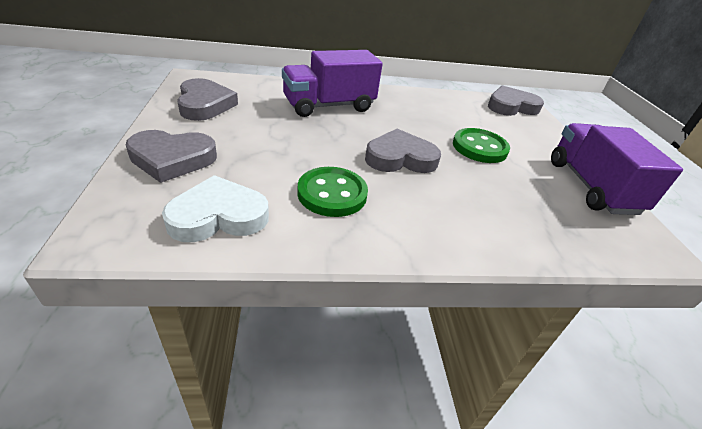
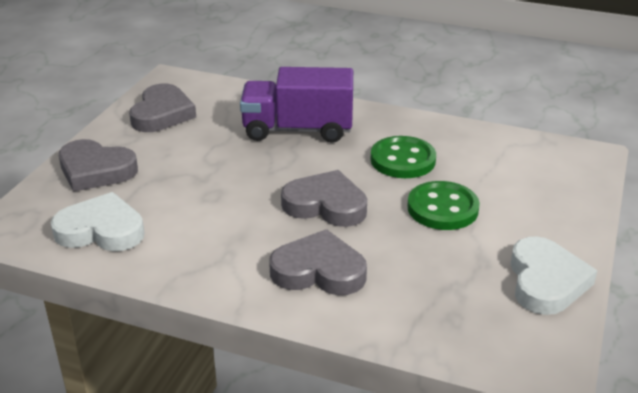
camera: 30 degrees right, 5 degrees down
(332, 194) = (217, 230): green button -> green button (403, 160)
(511, 106) = (561, 158): grey heart -> grey heart (319, 271)
(591, 187) = (546, 281): purple truck -> white heart

